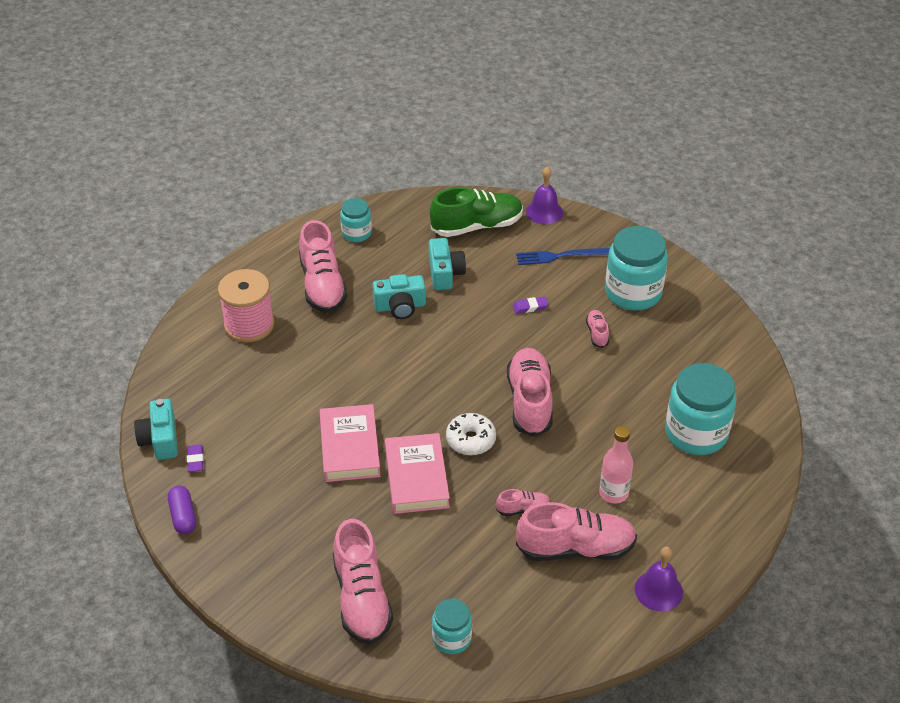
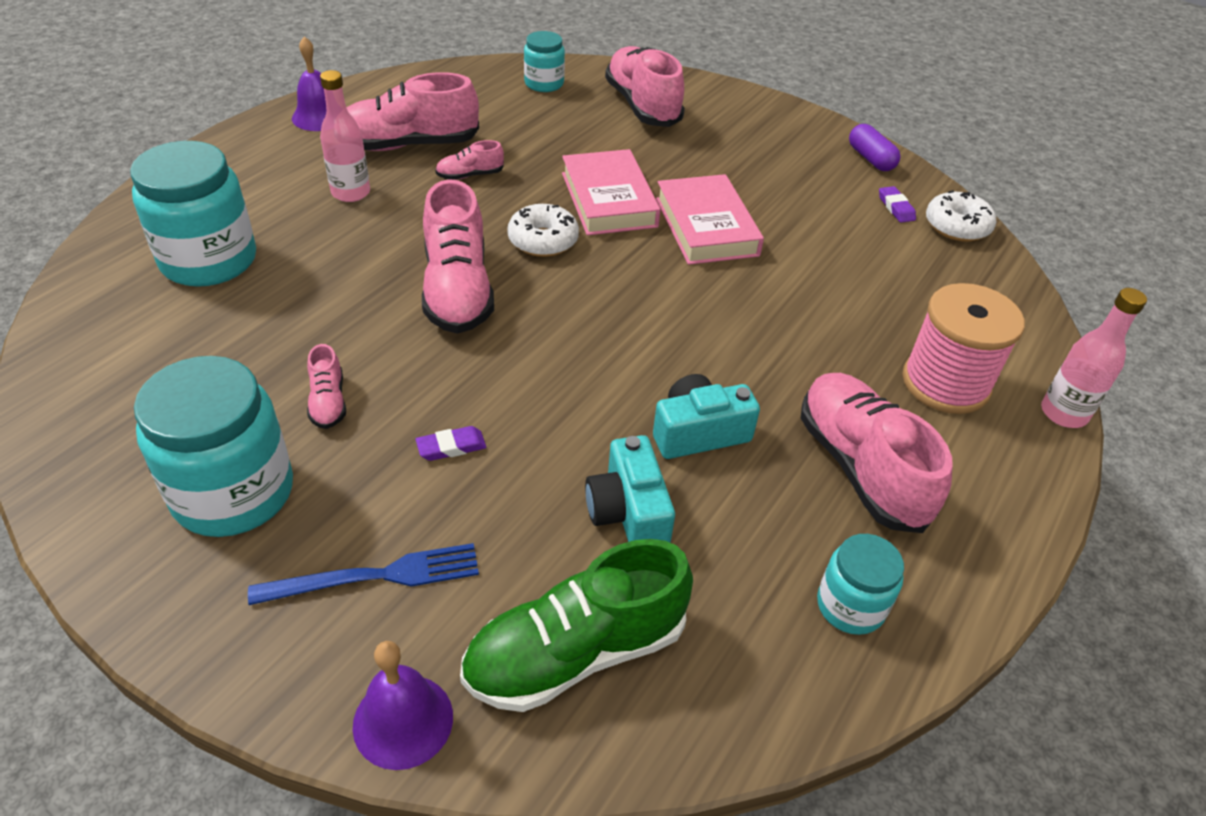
camera: 170 degrees right, 0 degrees up
(160, 439) = (956, 226): turquoise camera -> white donut
(194, 305) = (1063, 413): none -> pink bottle

